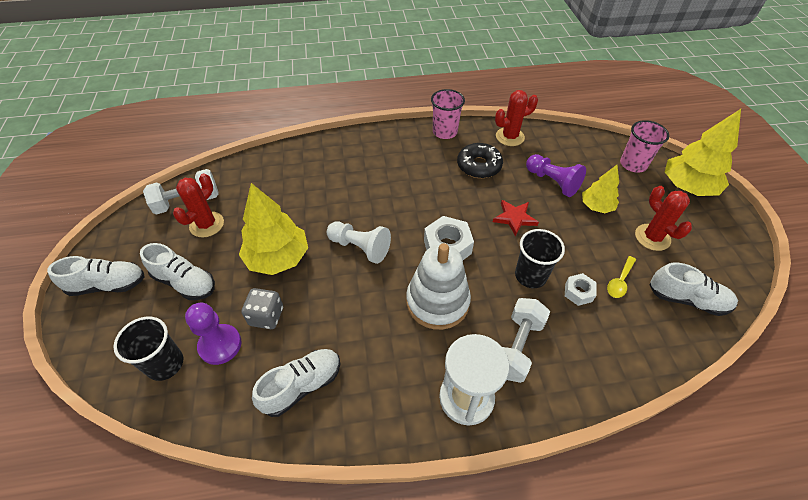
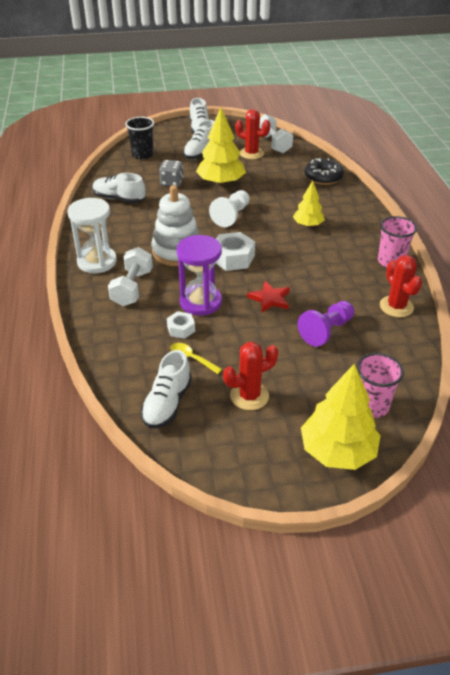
camera: 90 degrees right, 10 degrees down
(220, 345) = (152, 169): purple pawn -> none
(302, 386) = (119, 199): white shoe -> white shoe turned 150 degrees clockwise
(479, 166) = (341, 281): black donut -> black donut (323, 177)
(517, 347) = (132, 288): white dumbbell -> white dumbbell turned 75 degrees clockwise
(530, 276) = (200, 302): black cup -> purple hourglass
(596, 206) = (292, 359): yellow tree -> yellow tree (308, 225)

